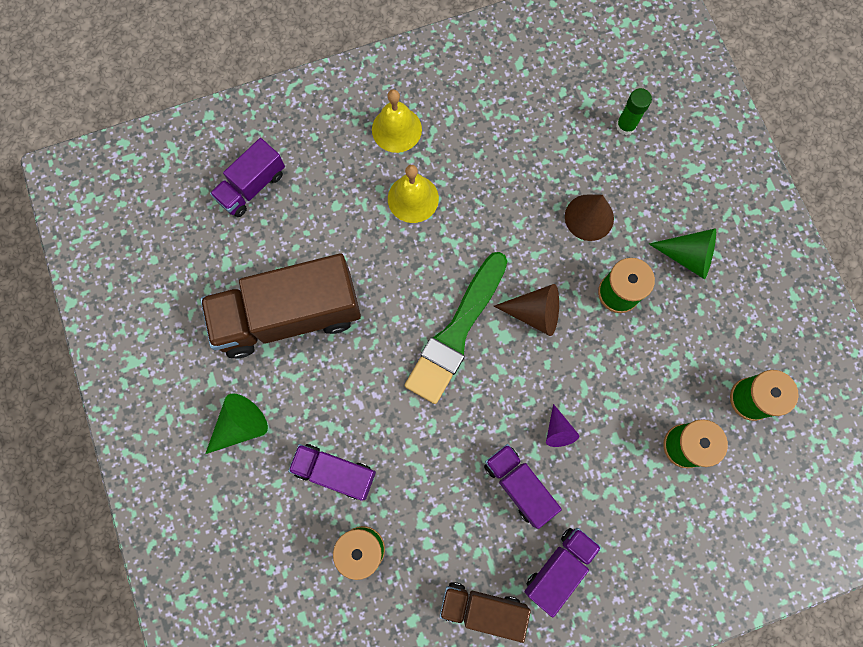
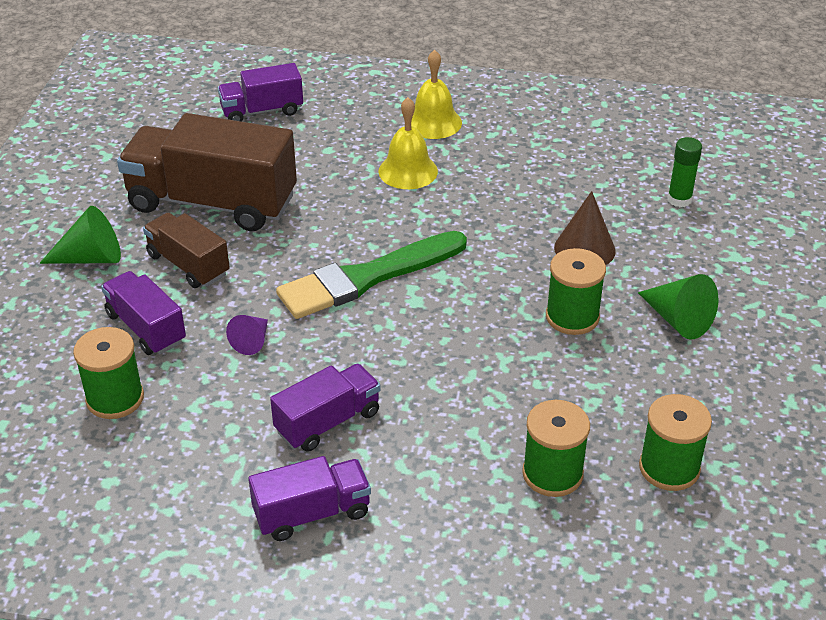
camera: 30 degrees right, 35 degrees down
(482, 608) = (194, 507): brown truck -> brown truck (188, 265)
(518, 485) = (328, 422): purple truck -> purple truck turned 60 degrees clockwise
(535, 313) = (464, 296): brown cone -> none
(558, 431) = (411, 397): purple cone -> purple cone (252, 341)

